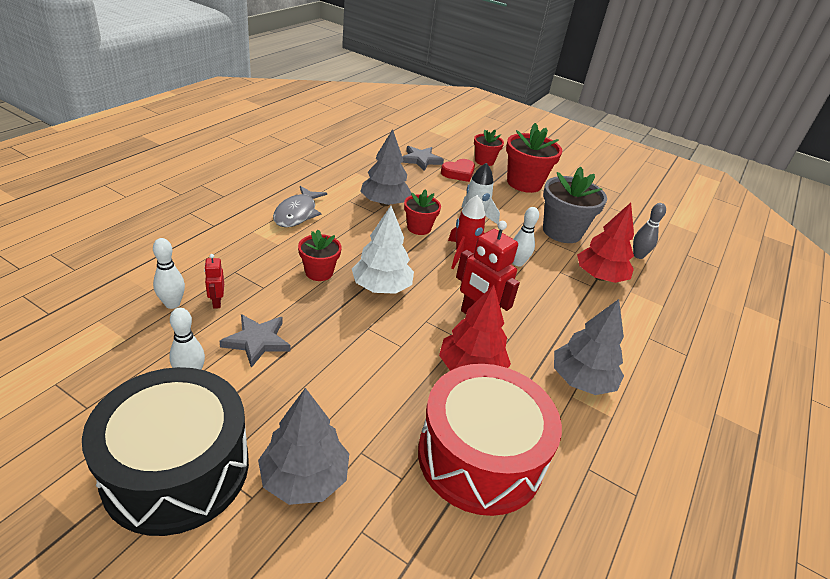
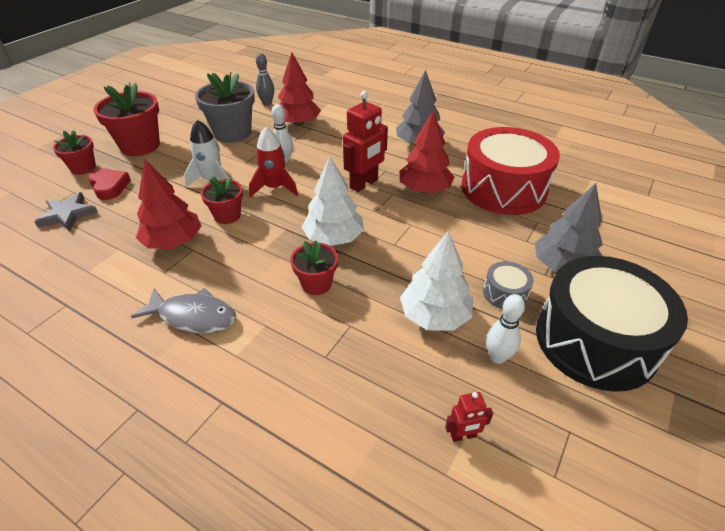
camera: 85 degrees left, 5 degrees up
(172, 304) = (397, 403): white bowling pin -> none
(217, 302) = (384, 361): red robot -> red robot (463, 436)
(257, 341) = (435, 316): grey star -> white tree
(273, 404) = (505, 293): none -> grey drum
(384, 203) = (173, 242): grey tree -> red tree

